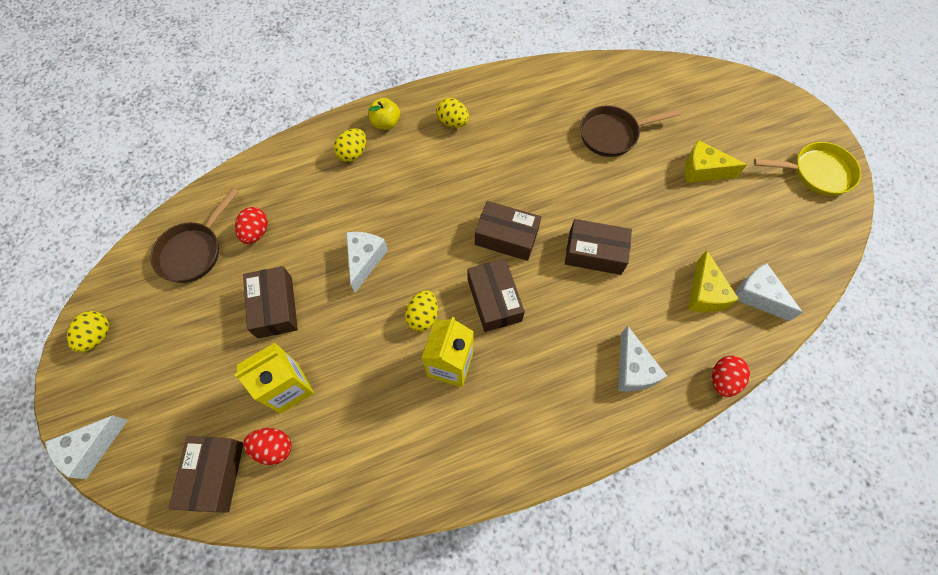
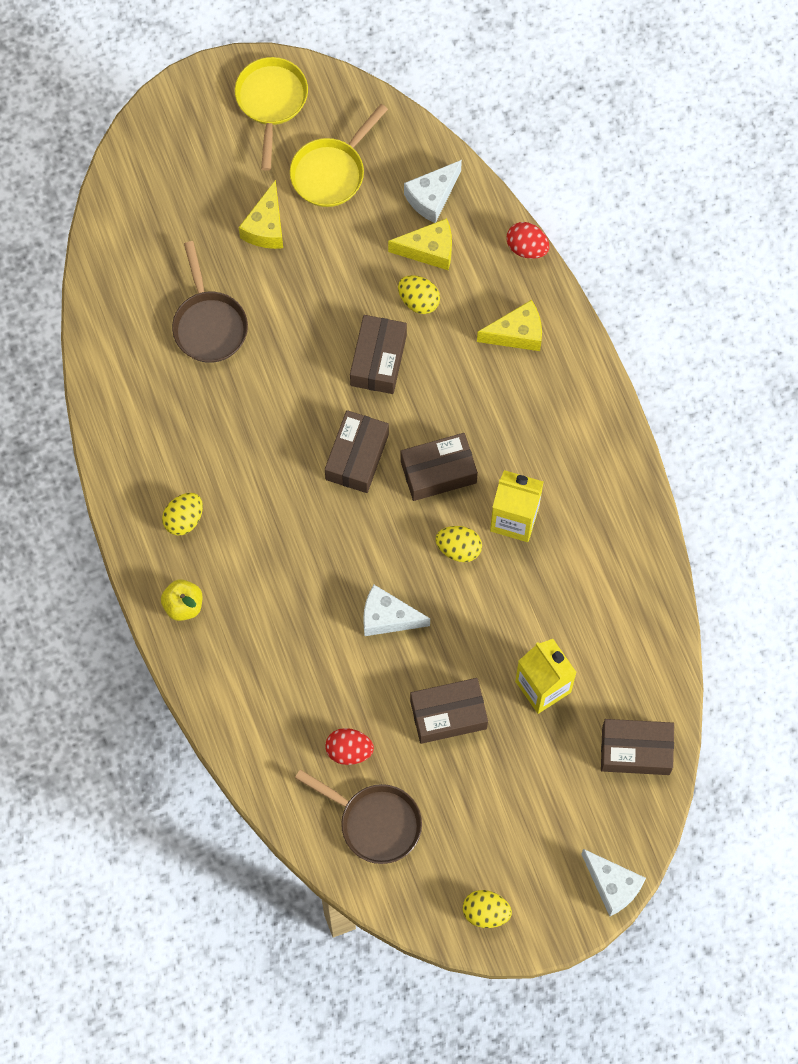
camera: 90 degrees left, 5 degrees up
(273, 448) = (607, 694): red egg -> none
(353, 153) = (232, 644): yellow egg -> yellow egg (418, 301)
(633, 369) = (517, 334): white cheese -> yellow cheese
(763, 216) = (331, 172): none -> yellow pan

